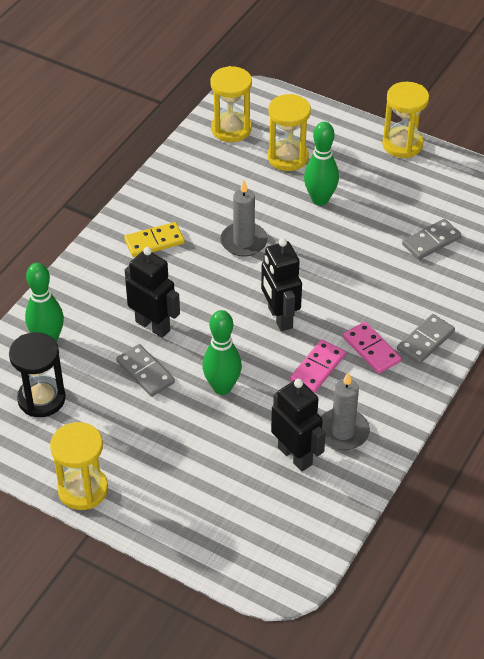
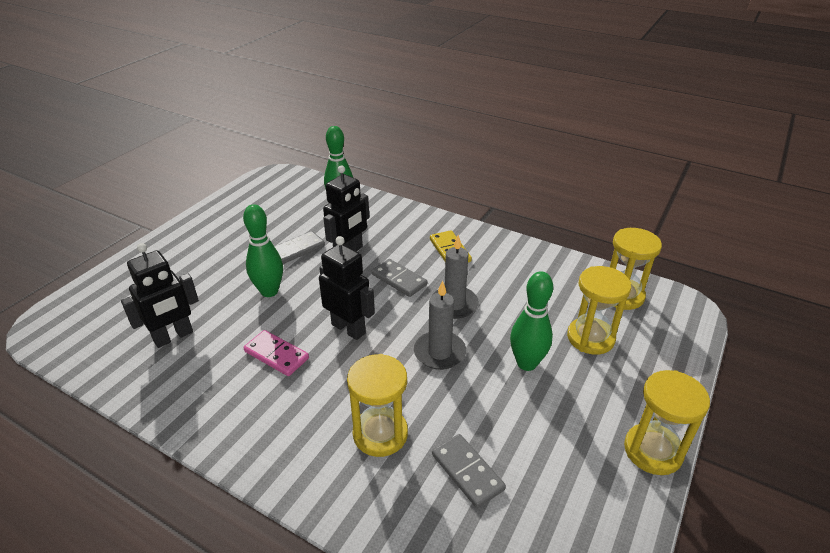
camera: 90 degrees right, 10 degrees down
(41, 399) = (283, 204): black hourglass -> none
(83, 489) = (192, 225): yellow hourglass -> yellow hourglass (380, 434)
(279, 317) = (348, 328): black robot -> black robot turned 60 degrees clockwise
(342, 432) = (188, 371): grey candle -> grey candle (439, 352)
(371, 349) = (292, 399): pink domino -> none
(425, 341) = (295, 453): grey domino -> grey domino (399, 280)

